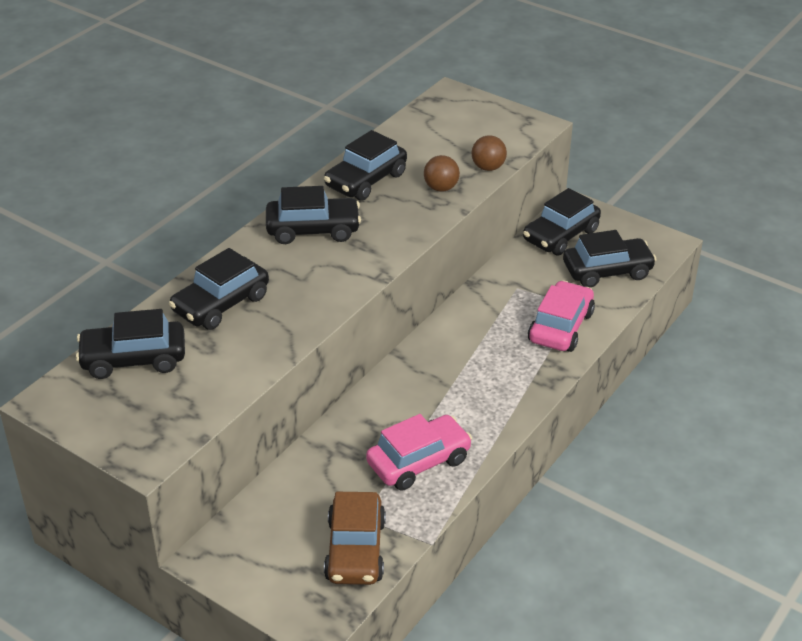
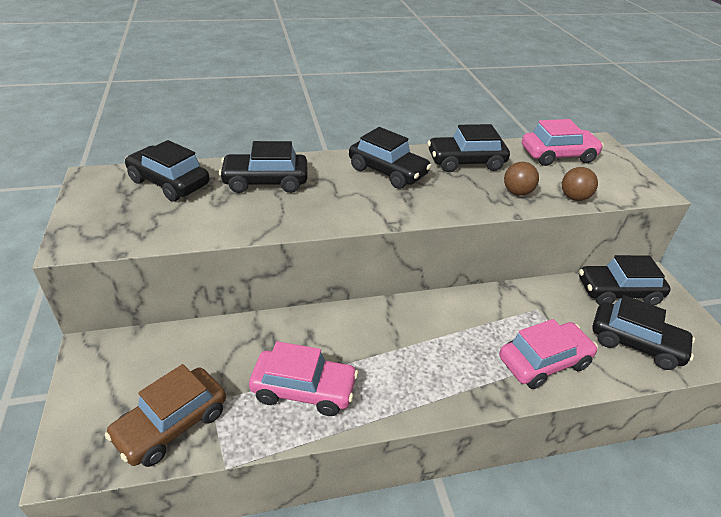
camera: 40 degrees right, 0 degrees up
(433, 129) = (558, 155): none -> pink car

